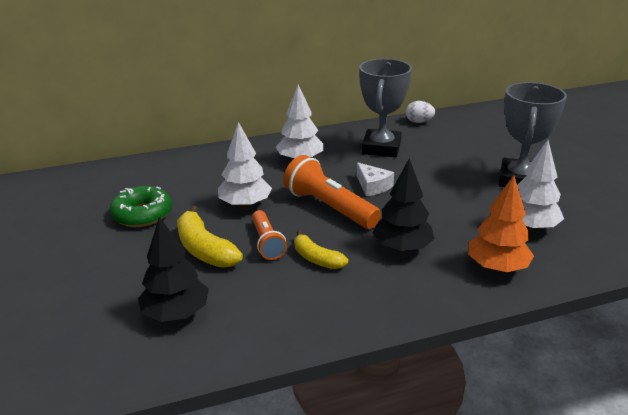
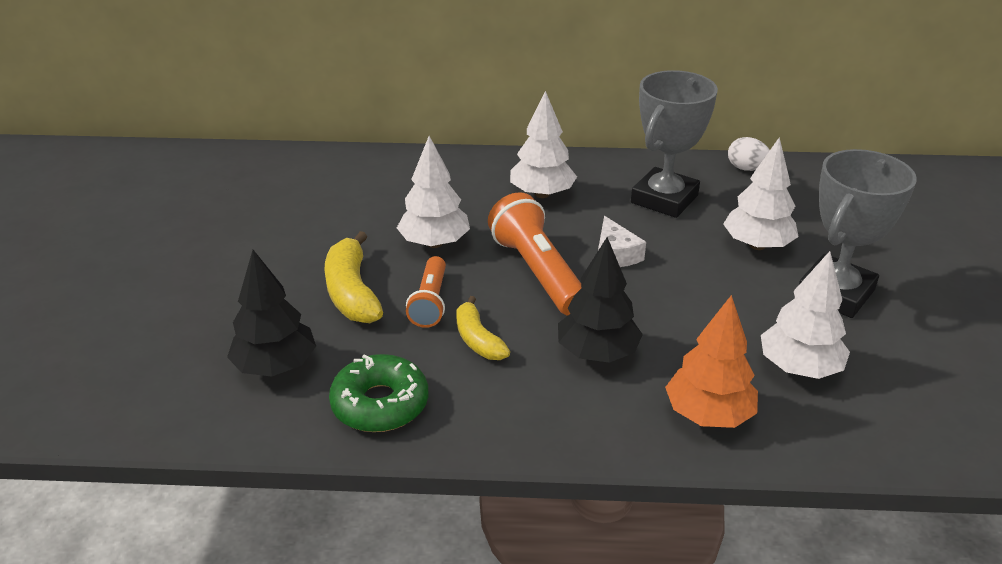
camera: 20 degrees right, 5 degrees up
(142, 214) = (307, 228): green donut -> green donut (380, 404)
(455, 163) = (757, 245): none -> white tree

